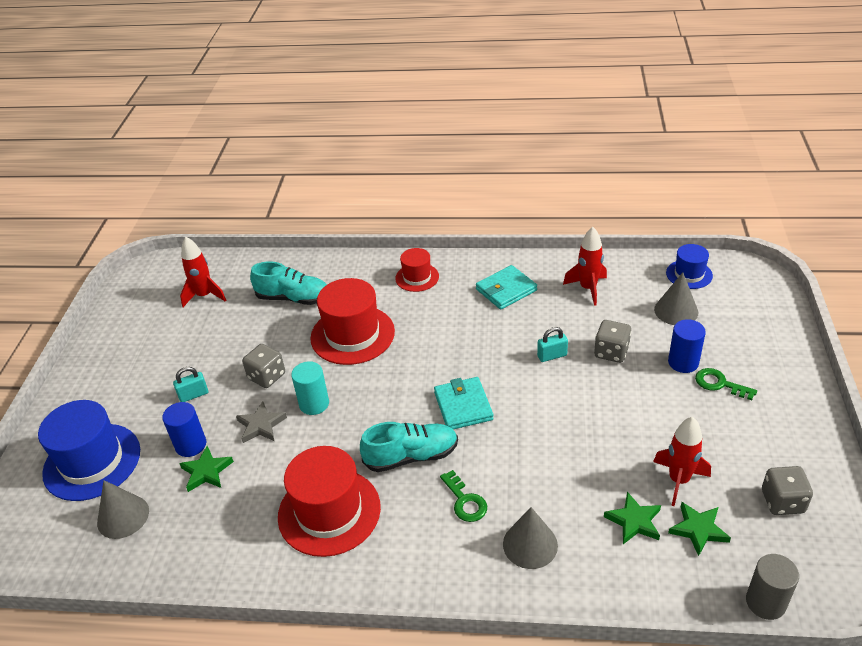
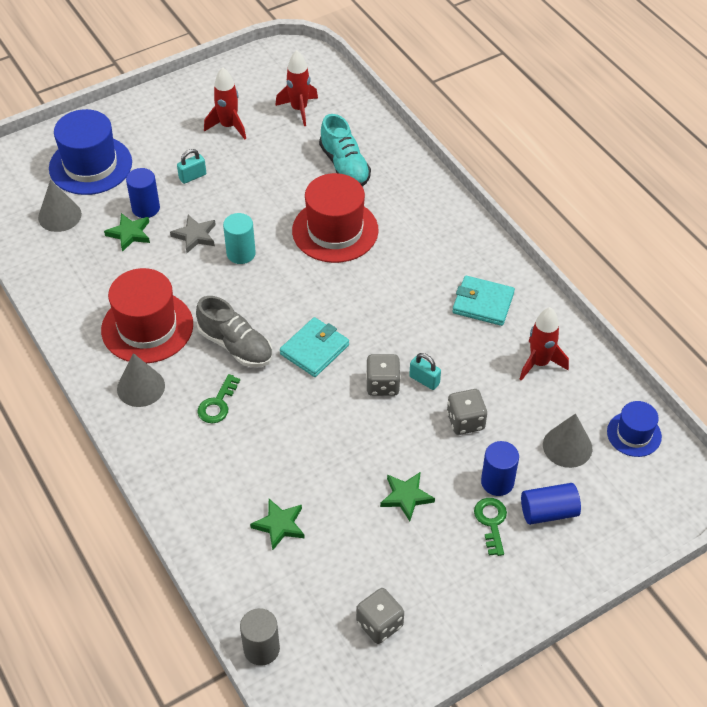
camera: 50 degrees right, 10 degrees up
(193, 395) = (192, 176): turquoise padlock -> turquoise padlock turned 60 degrees counterclockwise
(267, 376) = (245, 206): grey dice -> grey dice (382, 385)
(411, 456) = (236, 346): turquoise shoe -> grey shoe
(417, 277) = (443, 231): red hat -> none
(530, 544) = (206, 467): grey cone -> grey cone (141, 387)
(678, 480) = (347, 538): red rocket -> red rocket (228, 126)
(698, 530) = (303, 574): green star -> green star (406, 497)
(730, 348) = (548, 512): none -> blue cylinder

